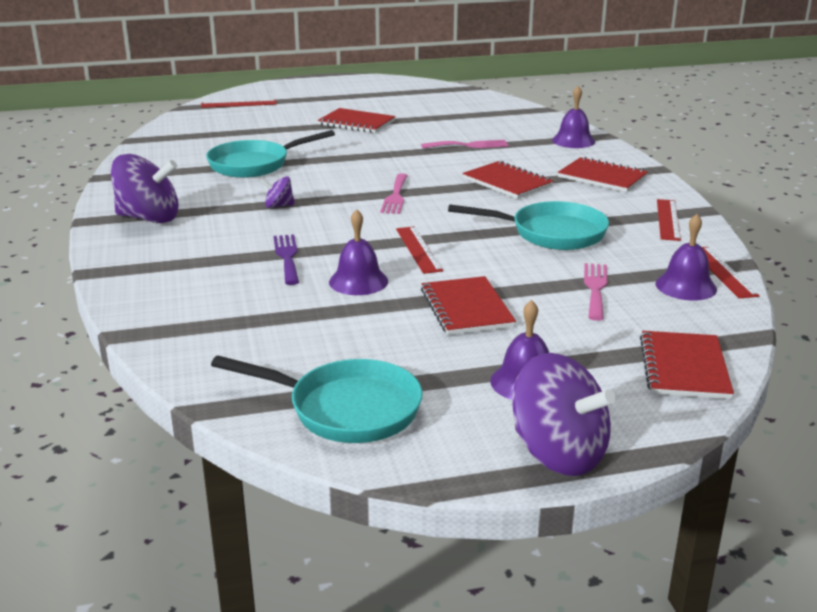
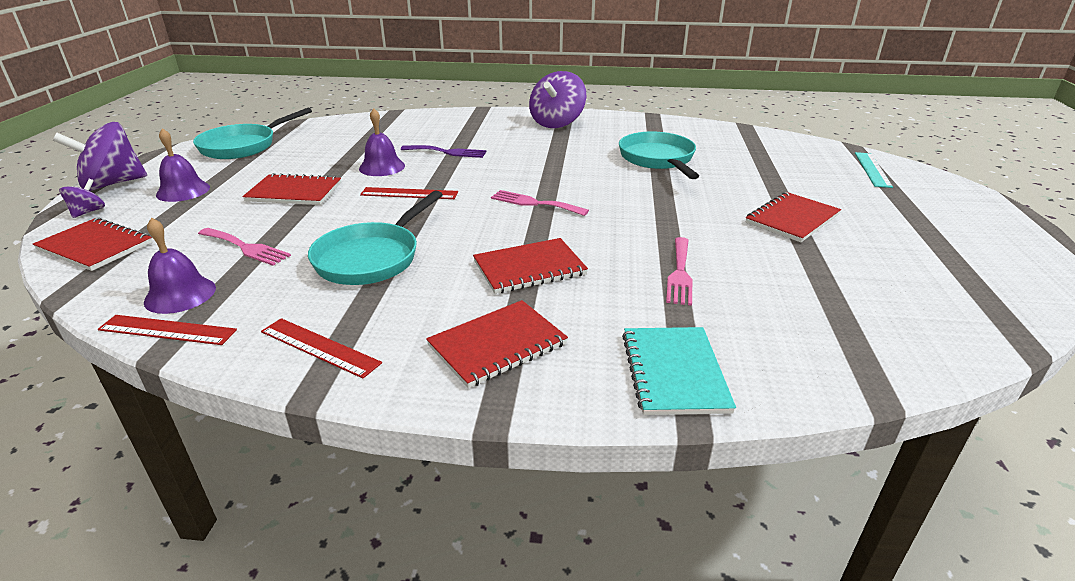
camera: 110 degrees right, 5 degrees up
(238, 104) = (872, 169): red ruler -> turquoise ruler
(278, 206) = (548, 159): purple spinning top -> purple spinning top (88, 212)
(573, 141) = (674, 372): purple bell -> turquoise notebook

